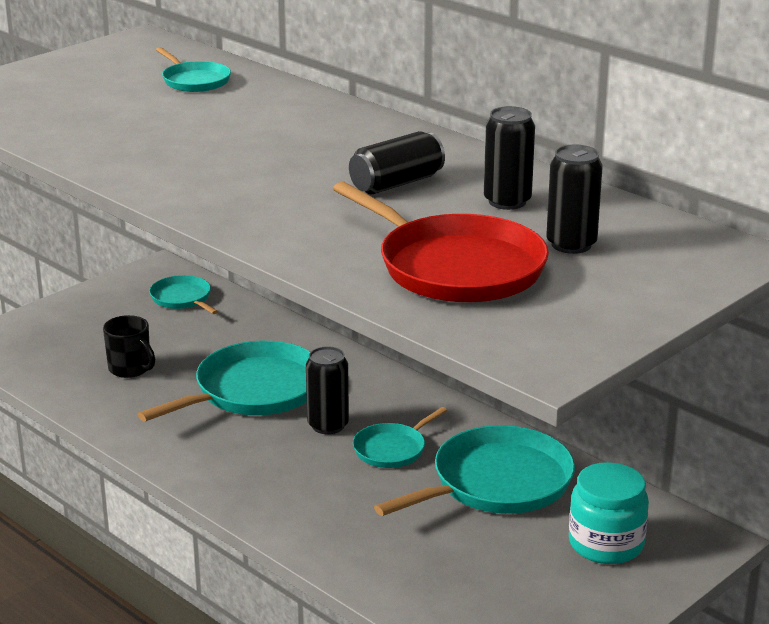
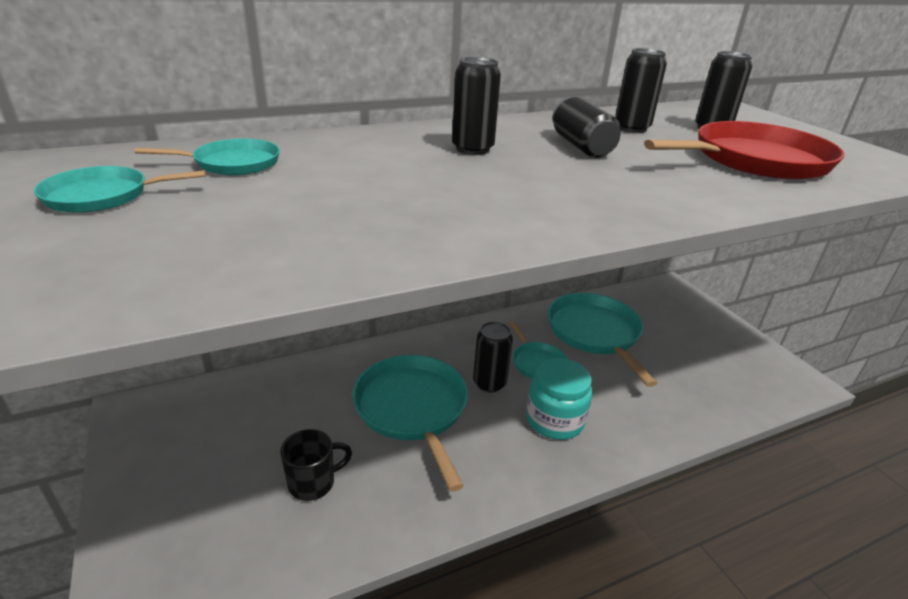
camera: 70 degrees left, 5 degrees up
(182, 298) = (210, 410): turquoise pan -> turquoise pan (102, 196)
(326, 143) = (472, 149): none -> black can
(606, 544) = (670, 316): turquoise jar -> turquoise jar (554, 420)

